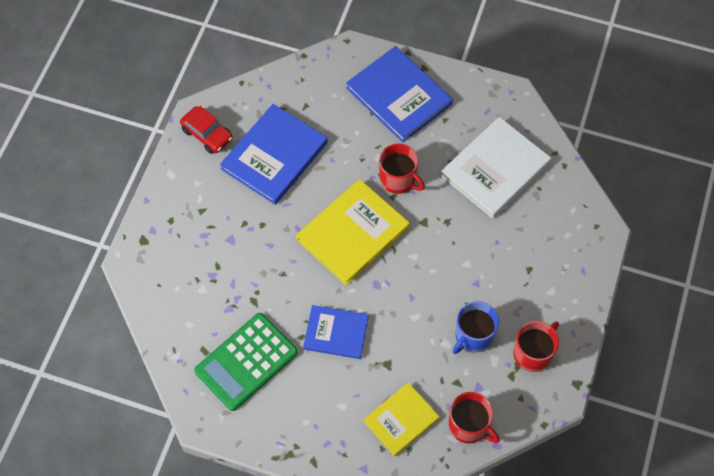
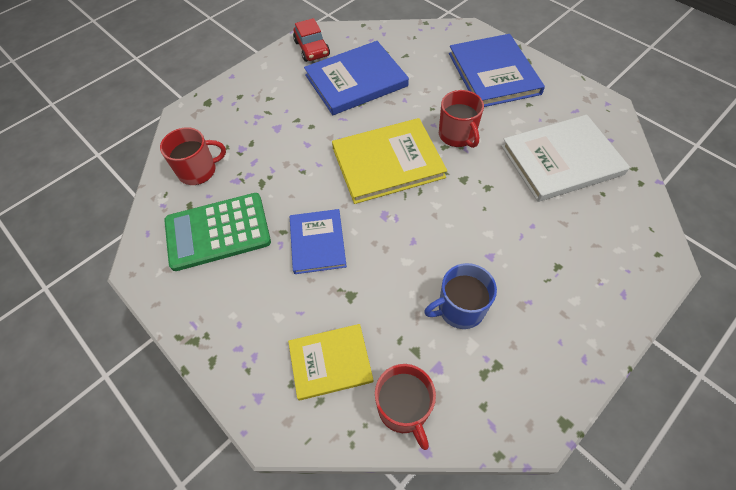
camera: 30 degrees right, 5 degrees down
(336, 333) = (317, 242): blue book -> blue book turned 45 degrees clockwise
(533, 353) = (522, 359): red mug -> red mug (198, 171)

